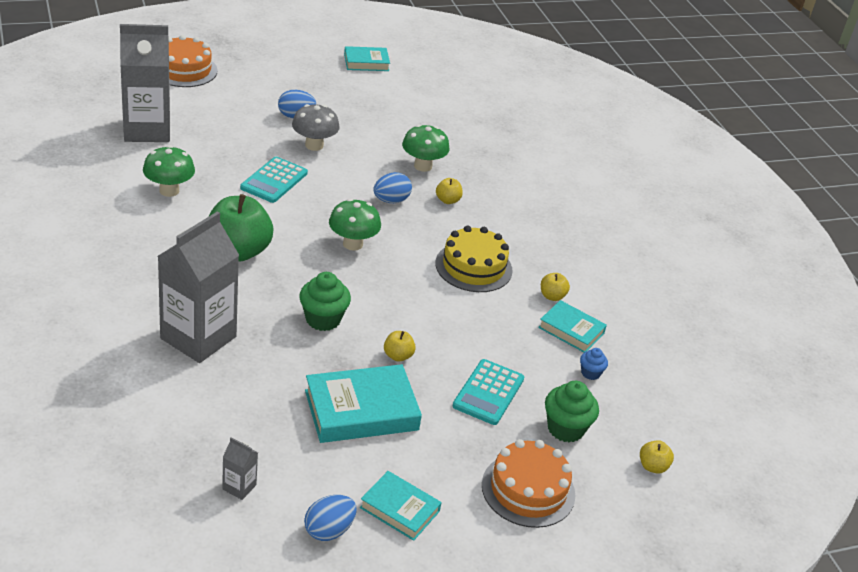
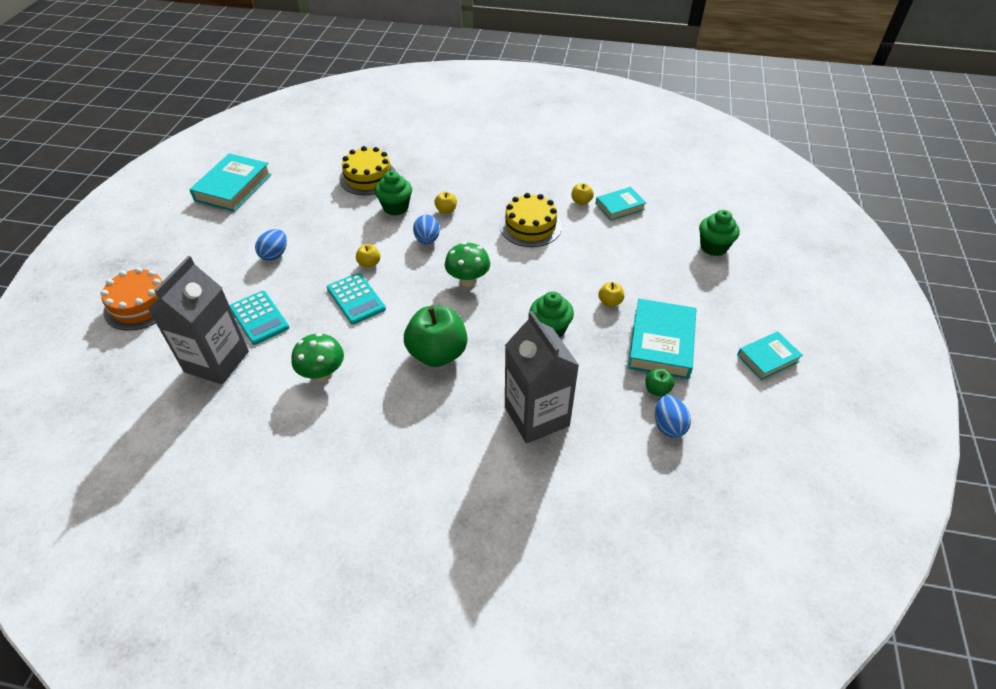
camera: 55 degrees left, 10 degrees up
(239, 487) = (721, 445): grey carton -> none
(288, 420) = (657, 389): none -> green apple
(314, 145) = (324, 258): grey mushroom -> none
(329, 530) = (779, 405): blue egg -> blue egg (668, 426)
(366, 62) = (233, 187): turquoise book -> turquoise book, size x1.66
(423, 166) = (396, 207): green mushroom -> green cupcake
(453, 135) = (368, 177): none -> yellow cake
(488, 392) = (666, 270): turquoise calculator -> turquoise calculator (259, 318)
(528, 490) = (765, 287): orange cake -> none
(590, 373) = (665, 215): blue cupcake -> none
(652, 466) = (759, 223): yellow apple -> yellow apple (369, 263)

